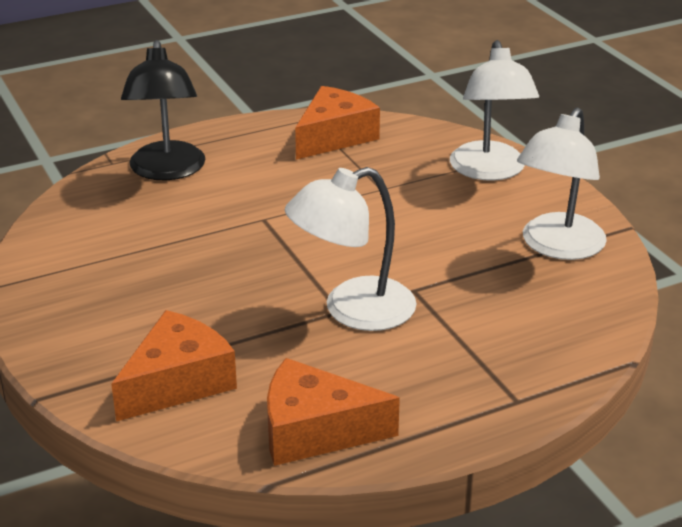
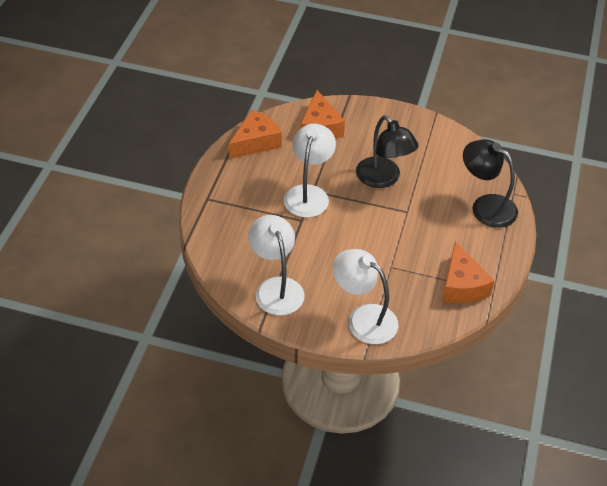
camera: 130 degrees right, 15 degrees up
(223, 264) = (383, 179): none -> black lamp

